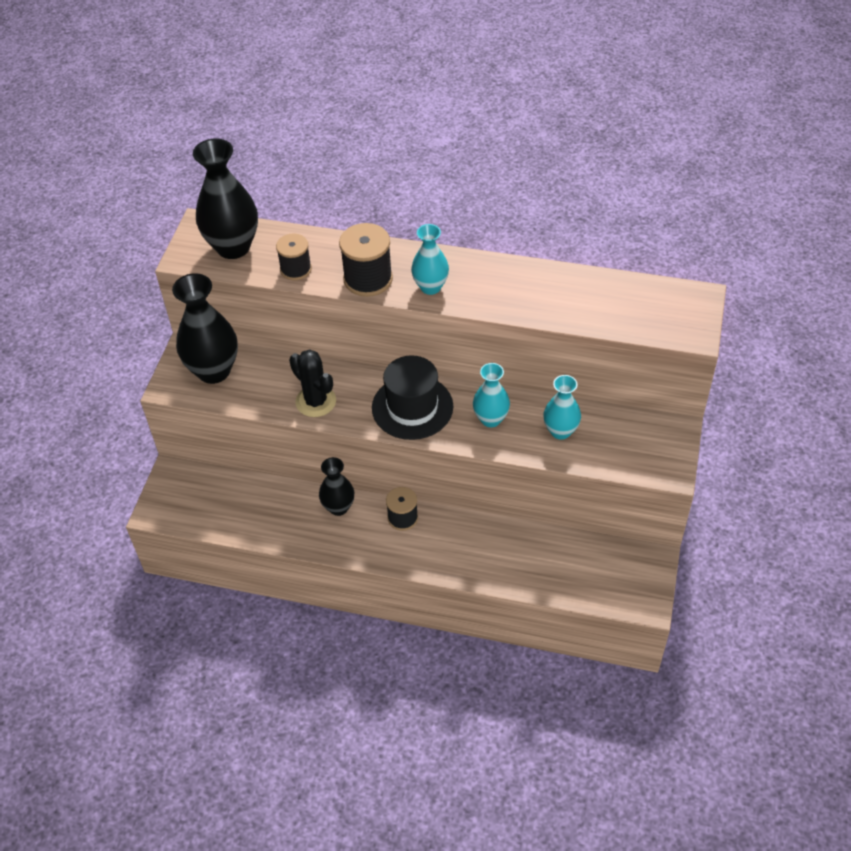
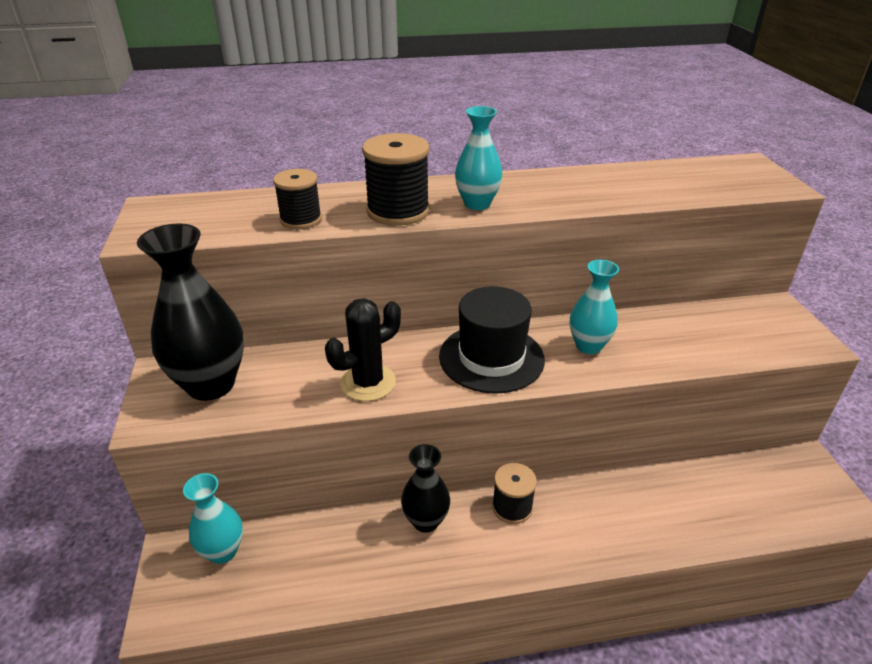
camera: 25 degrees left, 15 degrees down
(233, 247) = (205, 216): black vase -> none
(316, 401) = (368, 383): black cactus -> black cactus turned 60 degrees counterclockwise
(560, 431) = (671, 337): turquoise vase -> turquoise vase (223, 551)

